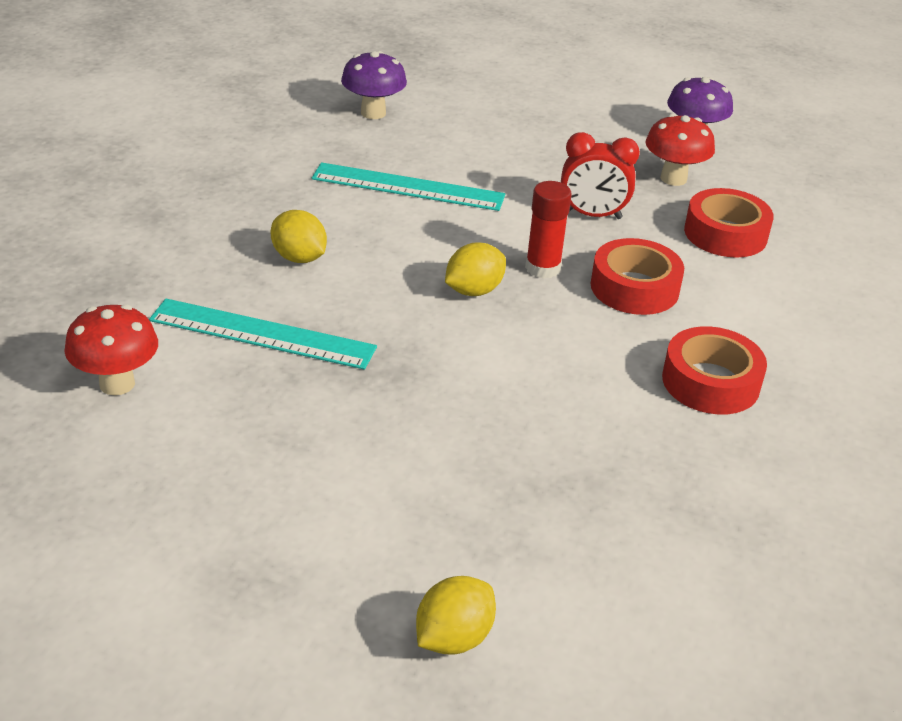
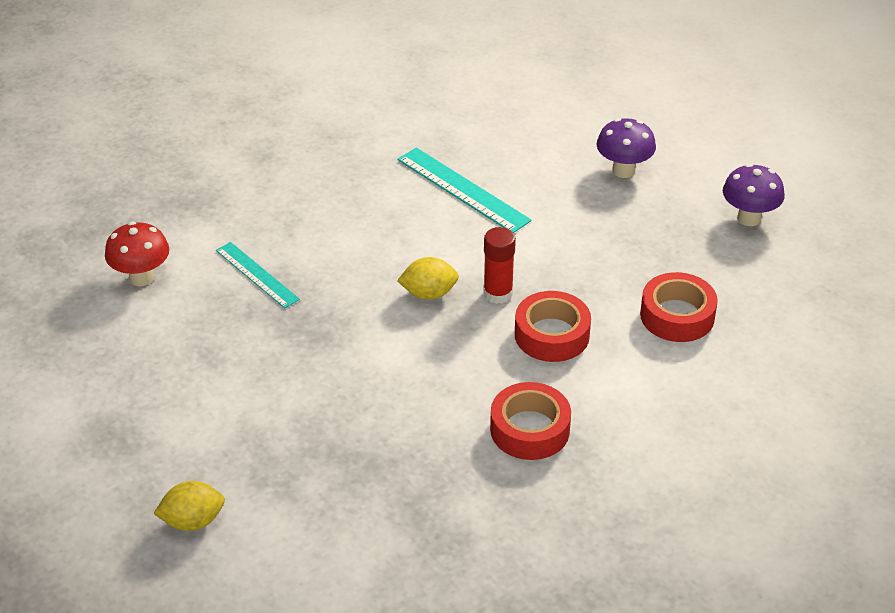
camera: 35 degrees right, 5 degrees up
(262, 334) = (257, 275): turquoise ruler -> turquoise ruler, size x0.67
(299, 258) = (331, 224): yellow lemon -> none
(373, 113) = (498, 113): purple mushroom -> purple mushroom (623, 170)
(592, 215) = (583, 262): red clock -> none
(673, 178) = (687, 251): red mushroom -> none

